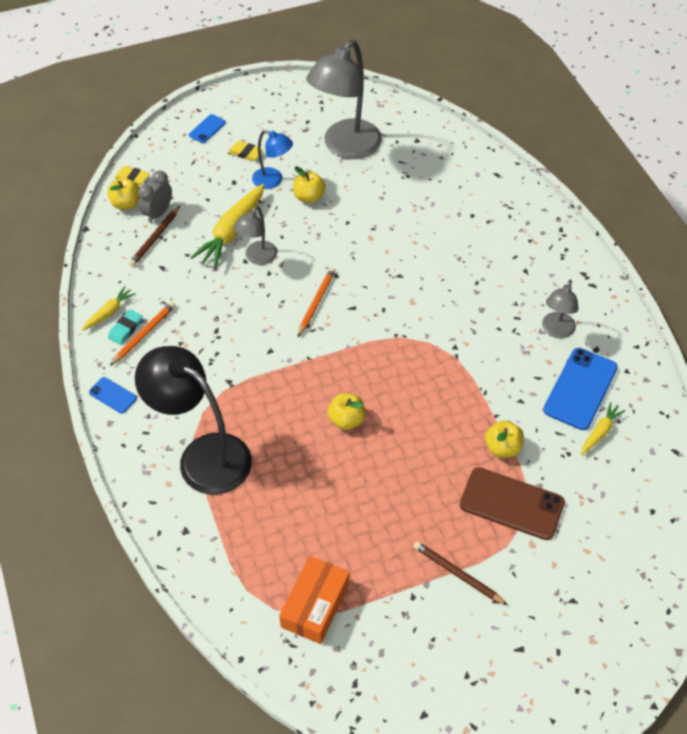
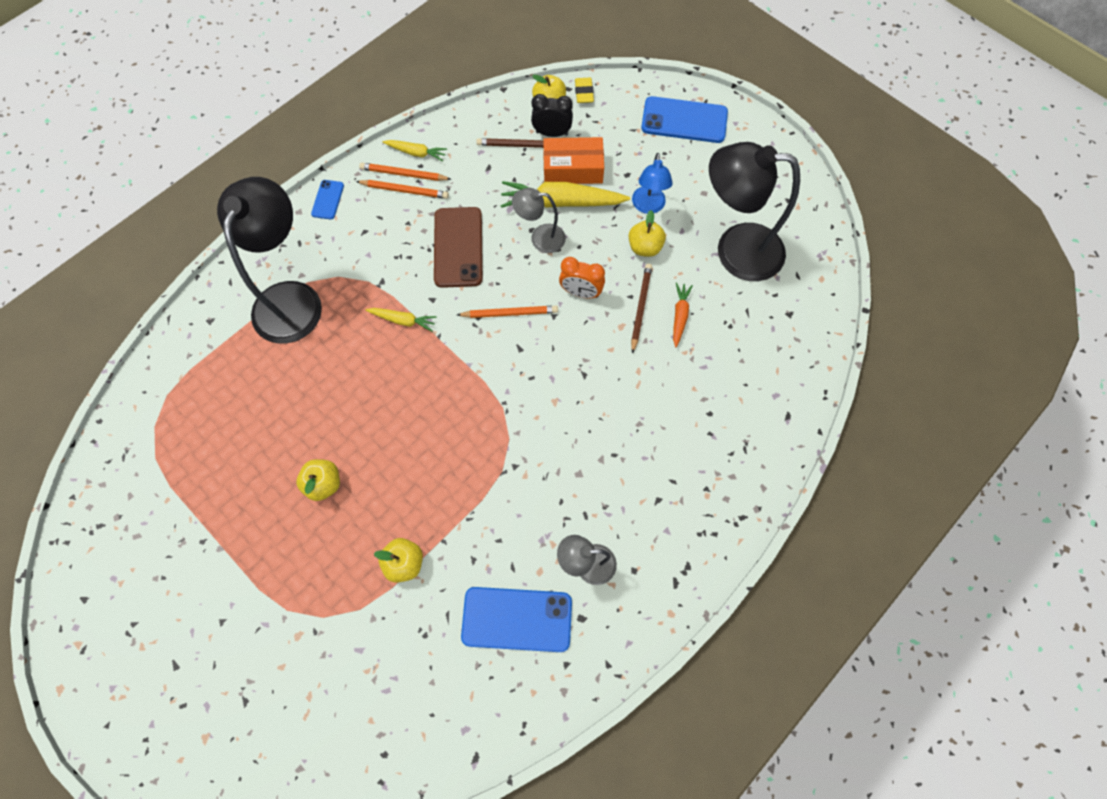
camera: 65 degrees right, 15 degrees up
(125, 329) = (404, 174): turquoise eraser -> orange pencil
(158, 213) = (552, 133): grey clock -> black clock
(207, 129) = (684, 120): blue phone -> blue phone, size x1.98
(246, 153) = (671, 167): yellow eraser -> none
(315, 605) = (167, 459): orange box -> orange box (573, 169)
(325, 251) = (581, 292): none -> orange clock
(345, 147) = (735, 250): grey lamp -> black lamp
(346, 420) = (379, 400): yellow apple -> yellow apple (324, 484)
(382, 200) = (679, 316): none -> orange carrot
(458, 574) = (239, 574): brown pencil -> brown pencil (640, 307)
(511, 503) = (339, 597): brown phone -> brown phone (458, 247)
(600, 432) = (466, 661): yellow carrot -> yellow carrot (403, 320)

